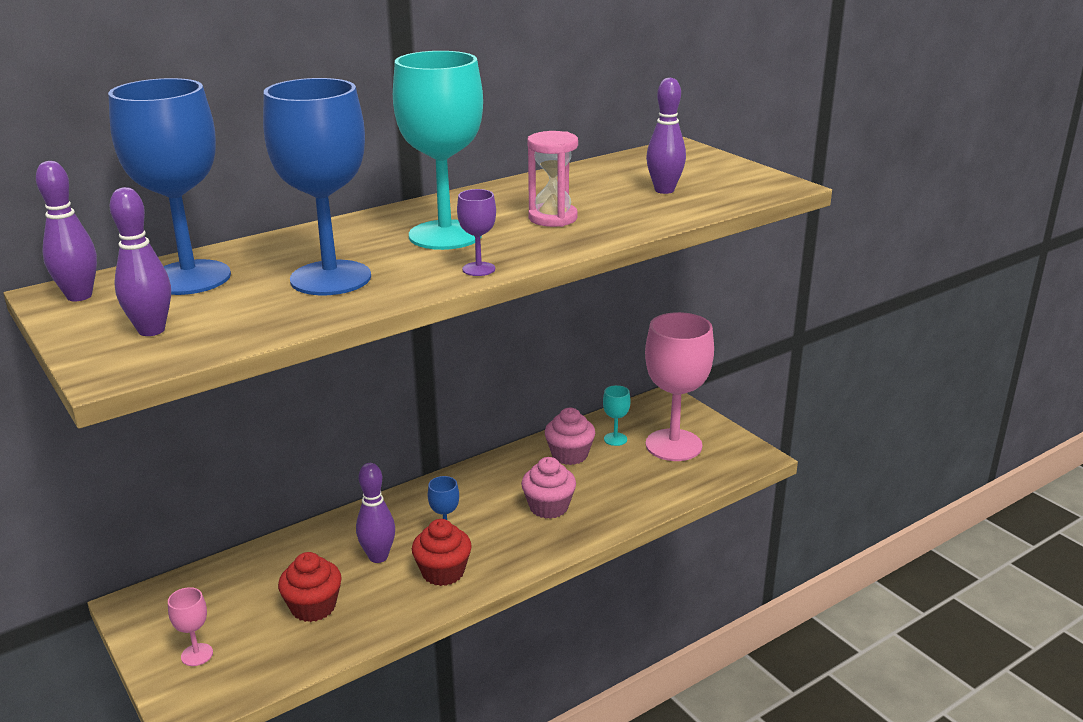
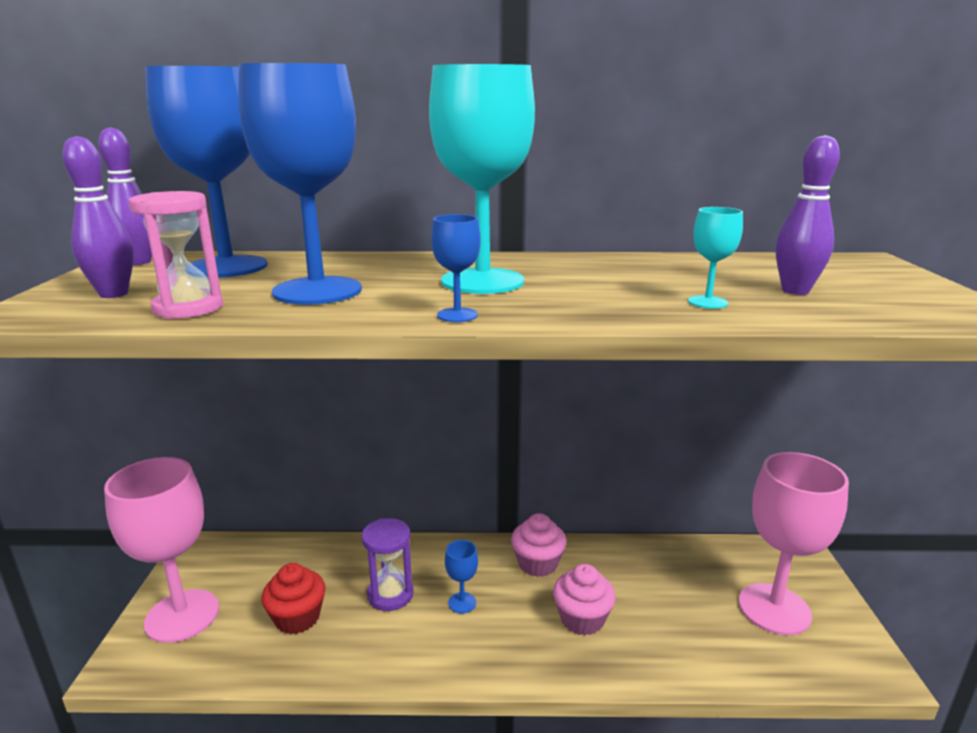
camera: 35 degrees right, 5 degrees down
(197, 655) = (182, 615): pink goblet -> pink goblet, size x2.39
(378, 557) = (390, 594): purple bowling pin -> purple hourglass
(443, 572) = (426, 640): red cupcake -> none
(478, 269) = (457, 315): purple goblet -> blue goblet
(553, 218) = (617, 289): pink hourglass -> pink hourglass (188, 308)
(569, 455) = (648, 570): pink cupcake -> pink cupcake (537, 563)
(615, 439) = (710, 573): turquoise goblet -> turquoise goblet (707, 302)

